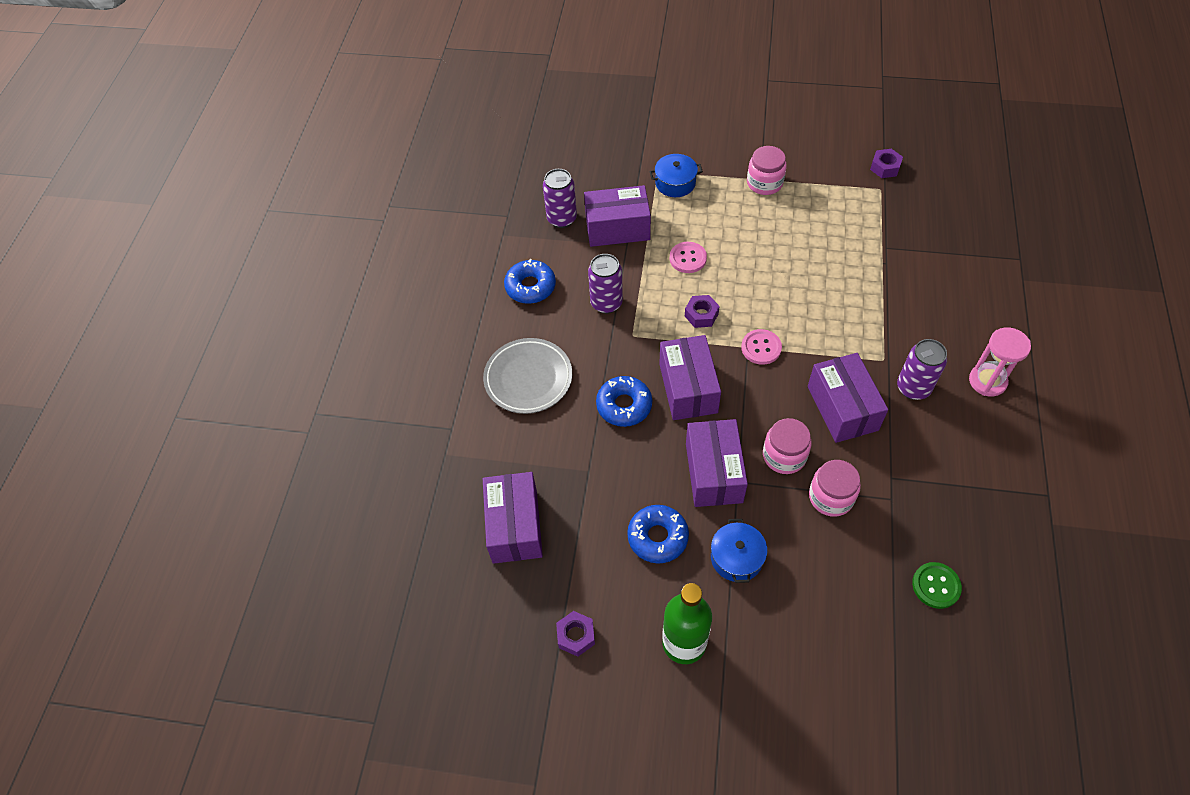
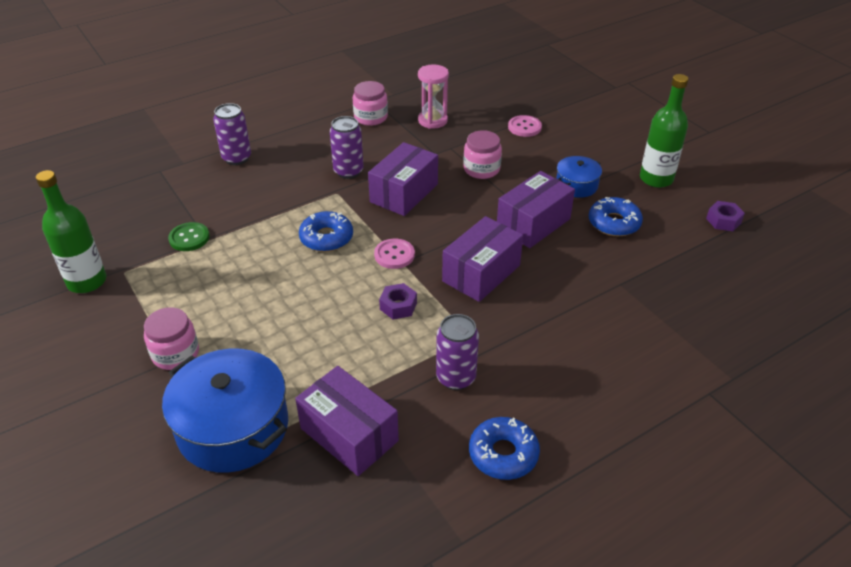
camera: 135 degrees left, 15 degrees down
(514, 526) = (713, 294): purple box -> none
(528, 378) = (598, 376): grey plate -> none
(562, 219) = (382, 498): purple can -> purple can (236, 158)
(624, 405) = (542, 299): blue donut -> blue donut (326, 238)
(675, 183) = (233, 427): blue pot -> blue pot, size x1.92
(688, 258) = (338, 352): pink button -> pink button (524, 127)
(784, 456) = (477, 200): pink jar -> pink jar (370, 117)
(885, 167) = (87, 281): purple nut -> green bottle
(936, 586) = (487, 114): green button -> green button (189, 238)
(987, 381) = (306, 146): pink hourglass -> pink hourglass (432, 120)

